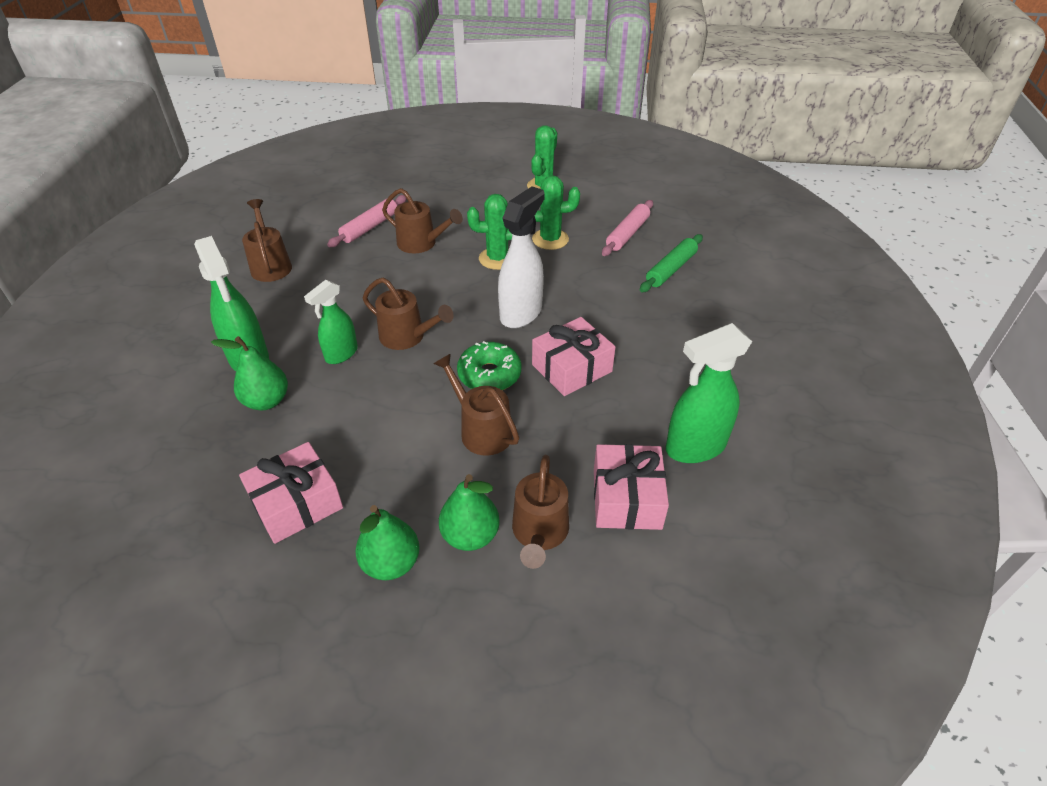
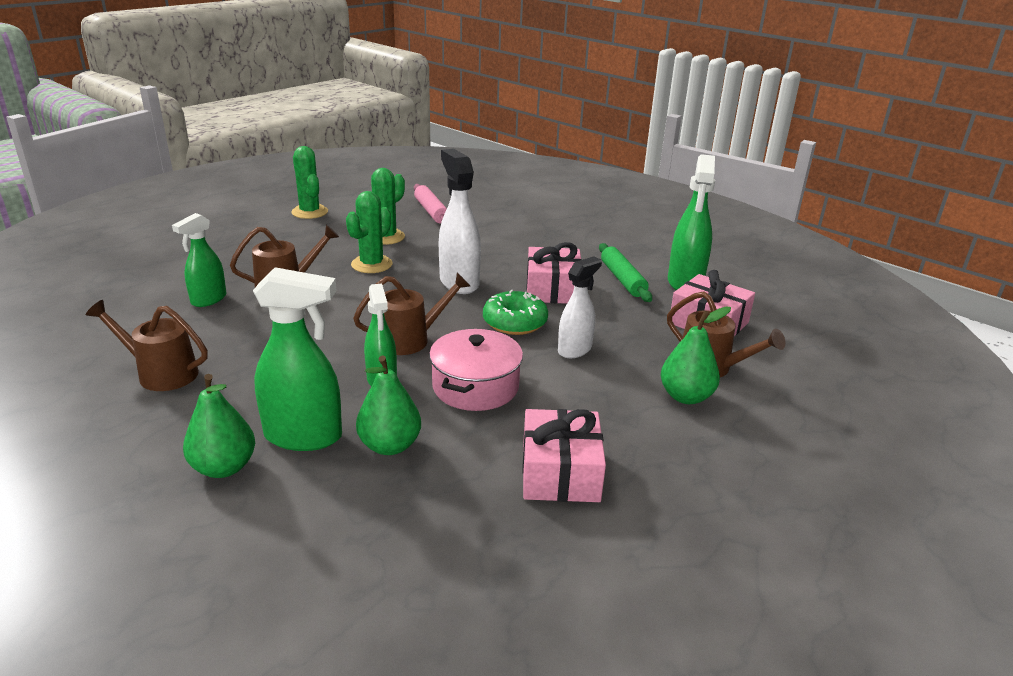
camera: 55 degrees left, 15 degrees down
(370, 227) = (208, 300): pink rolling pin -> green spray bottle
(373, 402) = (475, 386): none -> pink pot
(391, 563) = (682, 444): green pear -> green pear (224, 467)
(481, 430) = (575, 350): brown watering can -> white spray bottle
(671, 269) = (497, 216): green rolling pin -> green rolling pin (622, 279)

